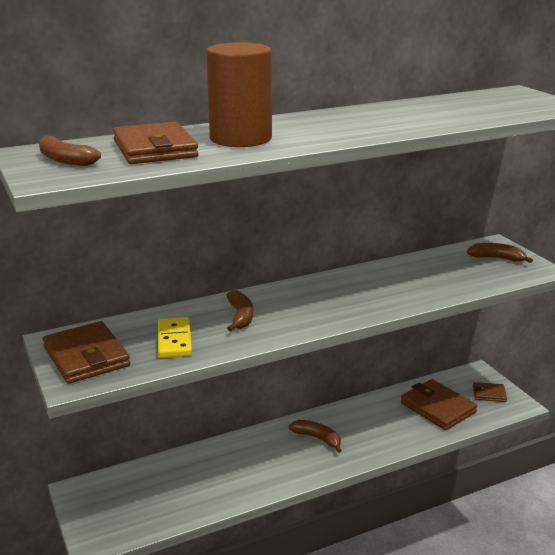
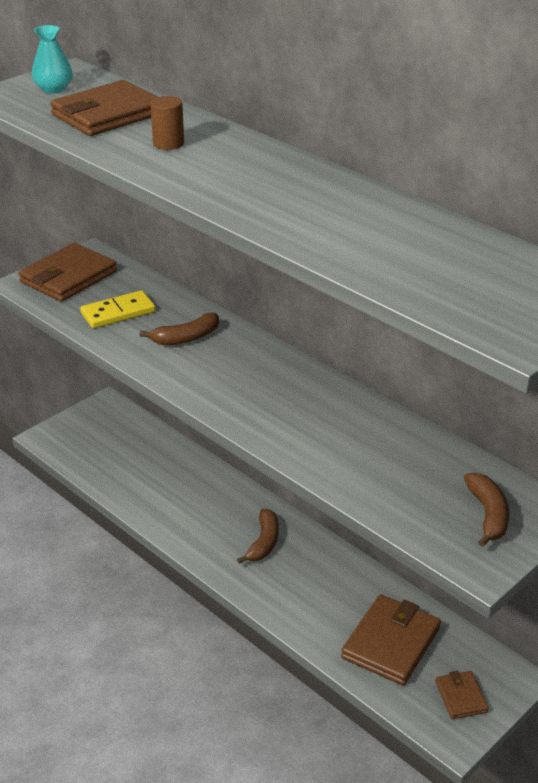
camera: 70 degrees right, 10 degrees up
(65, 160) = (53, 89): brown banana -> turquoise vase
(240, 138) = (168, 143): brown cylinder -> brown cylinder, size x0.43

